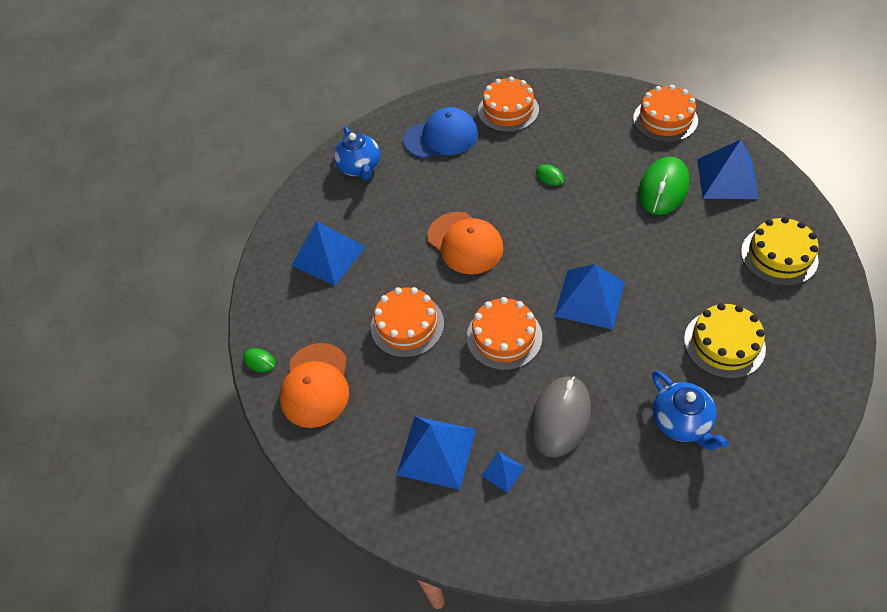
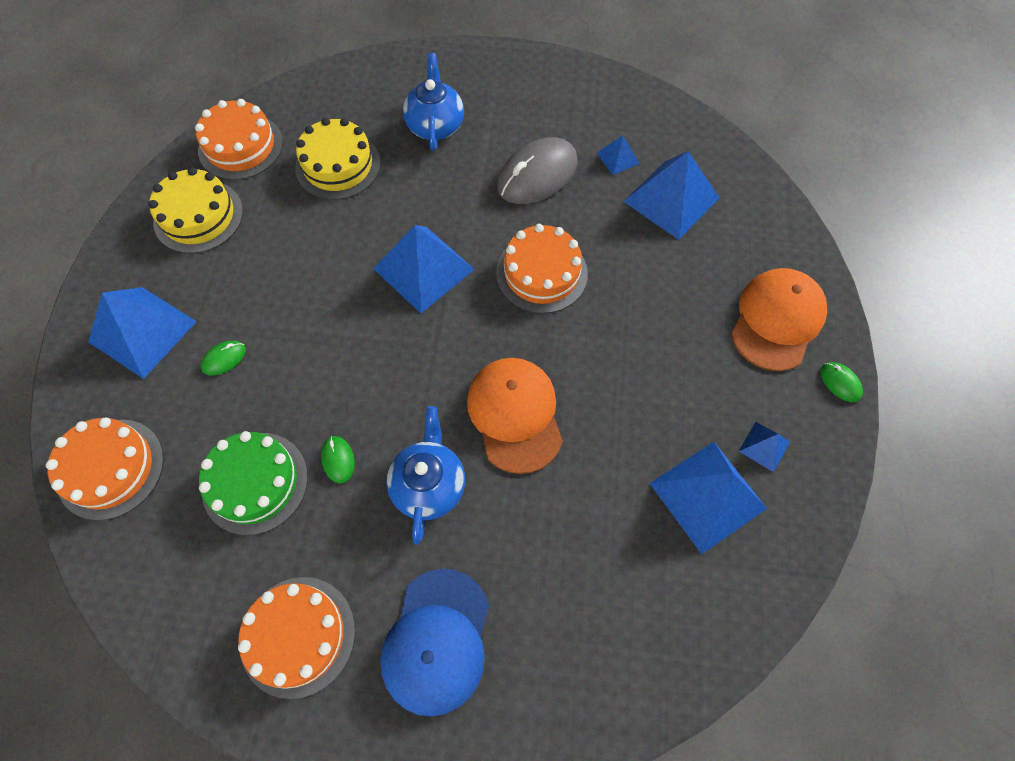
camera: 160 degrees left, 10 degrees up
(302, 297) = (764, 446): none -> blue pyramid
(360, 167) = (598, 651): blue teapot -> blue teapot (429, 485)
(407, 325) = (642, 339): orange cake -> orange cake (240, 146)
(441, 137) = (437, 641): blue cap -> blue cap turned 90 degrees counterclockwise
(584, 148) = (255, 482): none -> green cake
(663, 189) = (224, 359): green mouse -> green mouse, size x0.45

